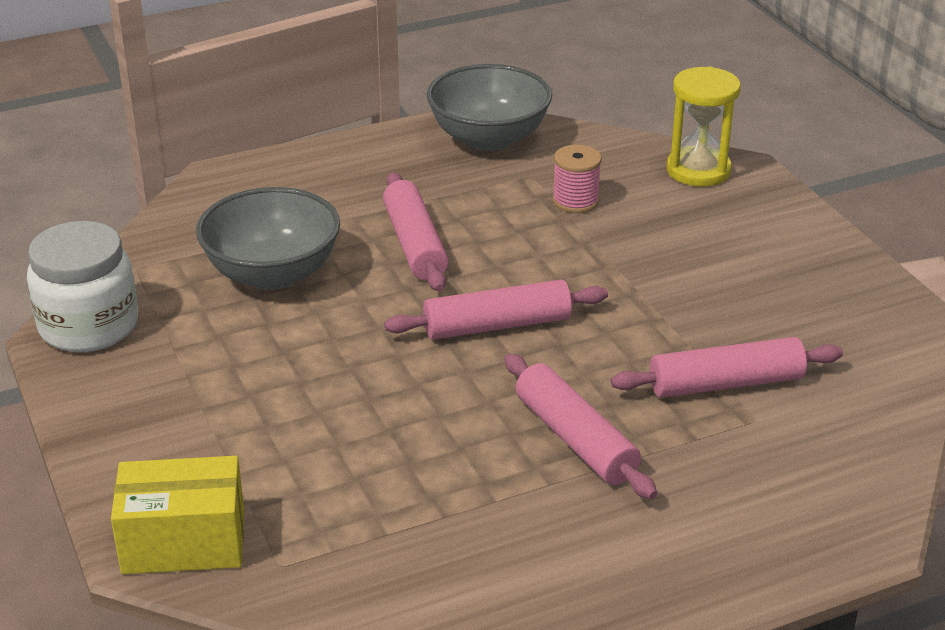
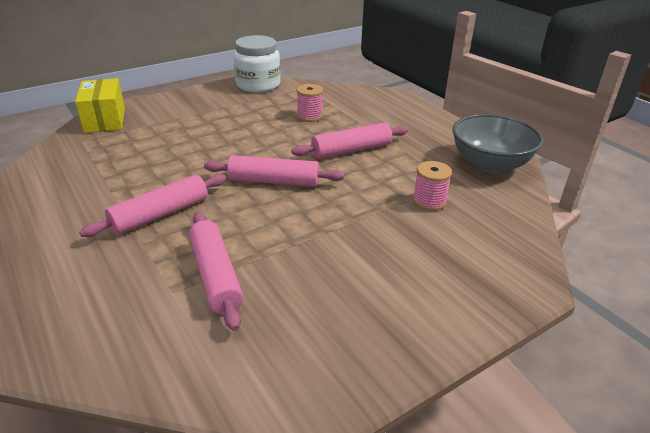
camera: 80 degrees right, 0 degrees up
(272, 273) = (309, 116): grey bowl -> pink spool
(497, 325) = (274, 181): pink rolling pin -> pink rolling pin turned 60 degrees counterclockwise
(698, 170) = (510, 257): yellow hourglass -> none

